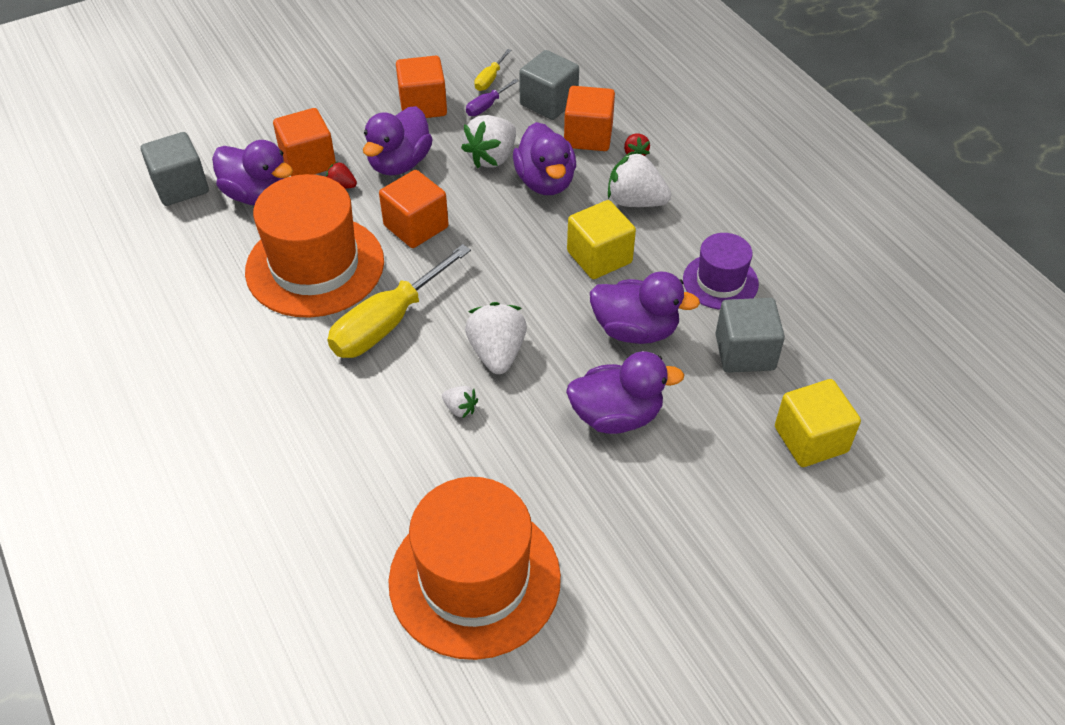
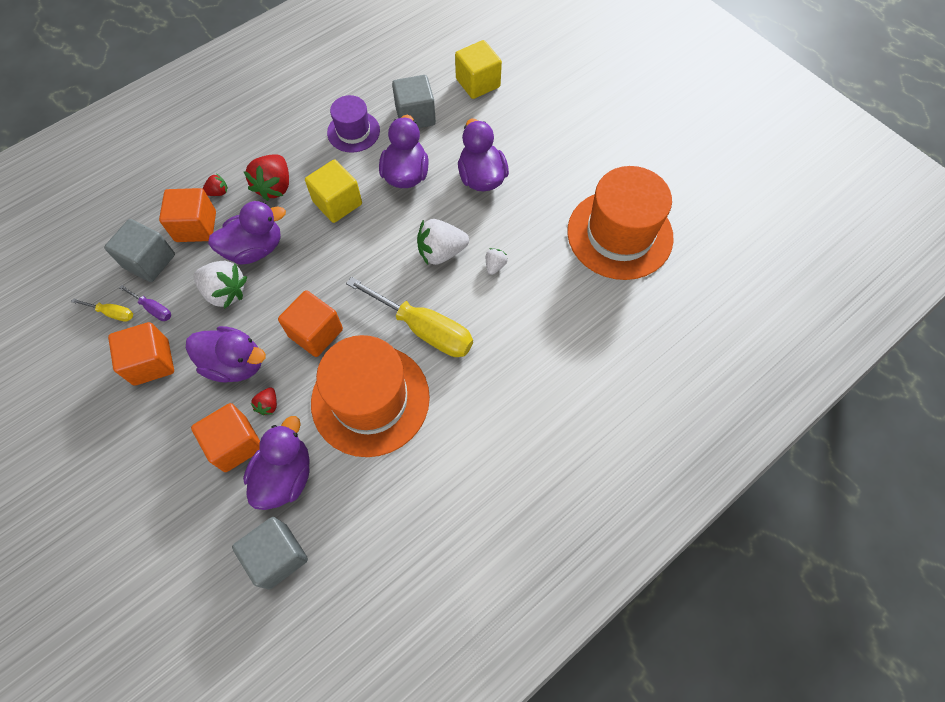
camera: 100 degrees left, 15 degrees up
(635, 201) = (275, 187): white strawberry -> red strawberry

